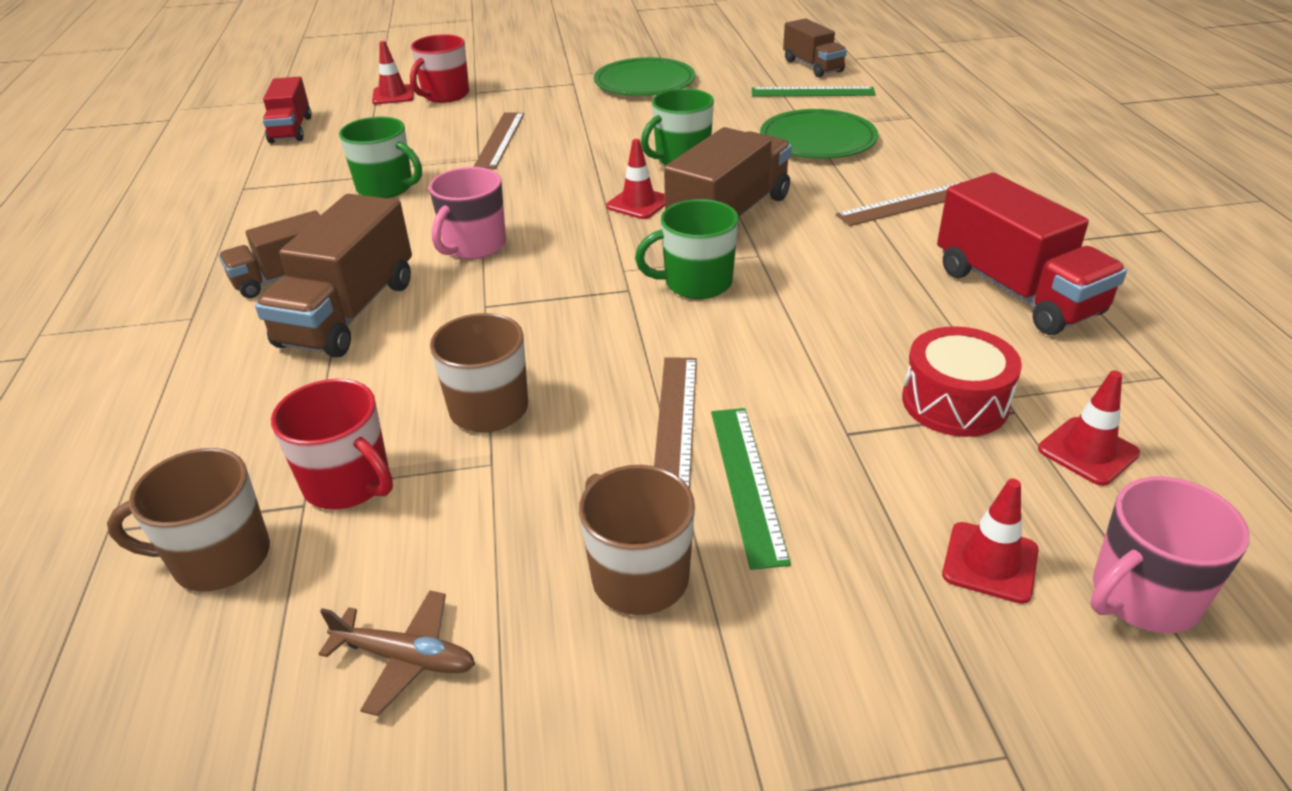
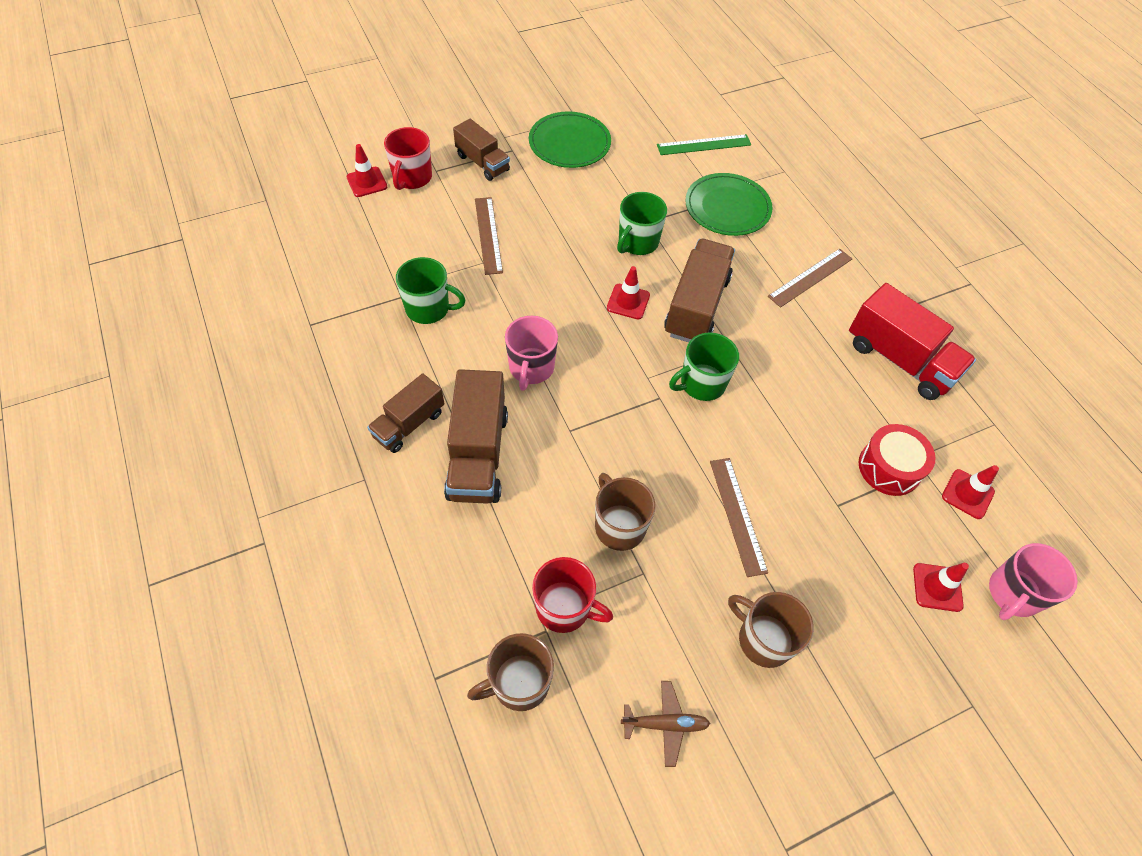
camera: 20 degrees left, 20 degrees up
(291, 129) = (304, 241): red truck -> none
(747, 482) = (796, 556): green ruler -> none
(813, 66) = (692, 108): brown truck -> brown truck (482, 163)

